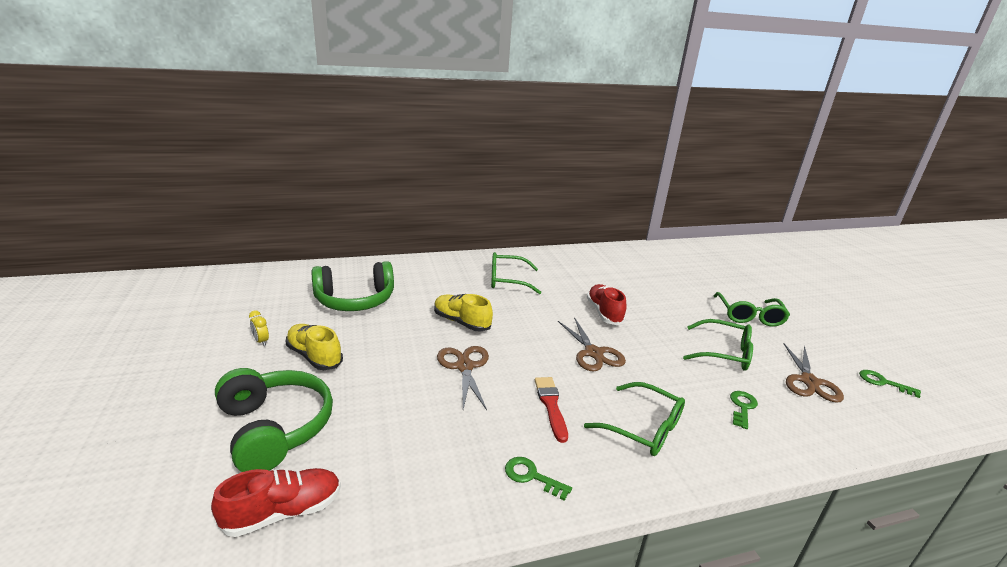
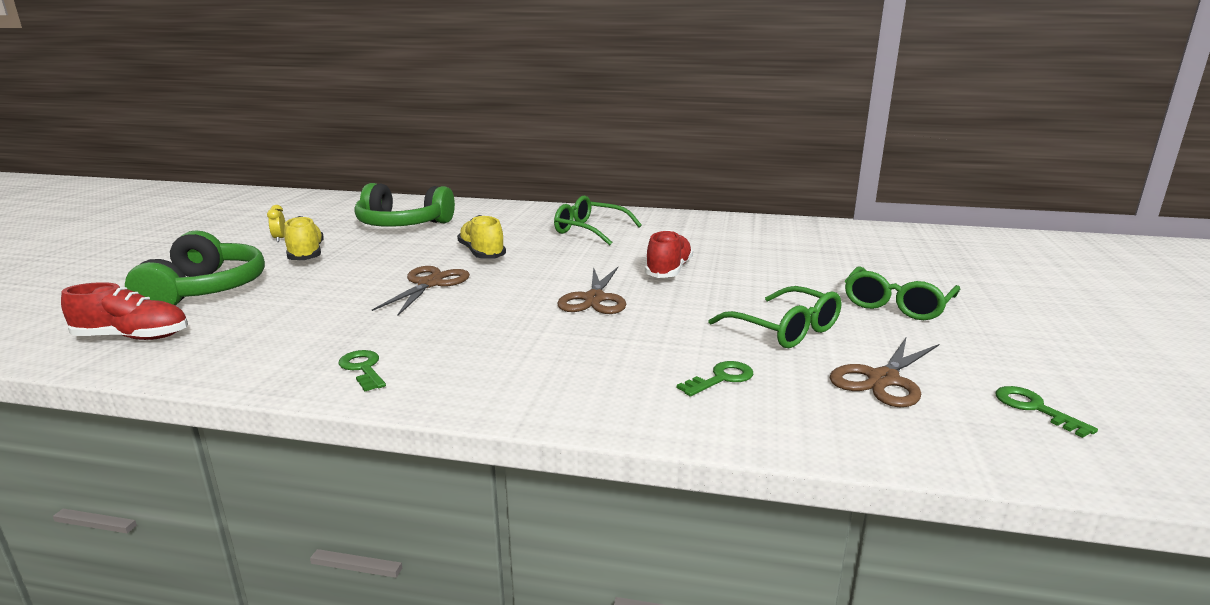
camera: 30 degrees right, 5 degrees down
(551, 405) = (472, 327): red brush -> none
(643, 428) = (549, 365): green glasses -> none

